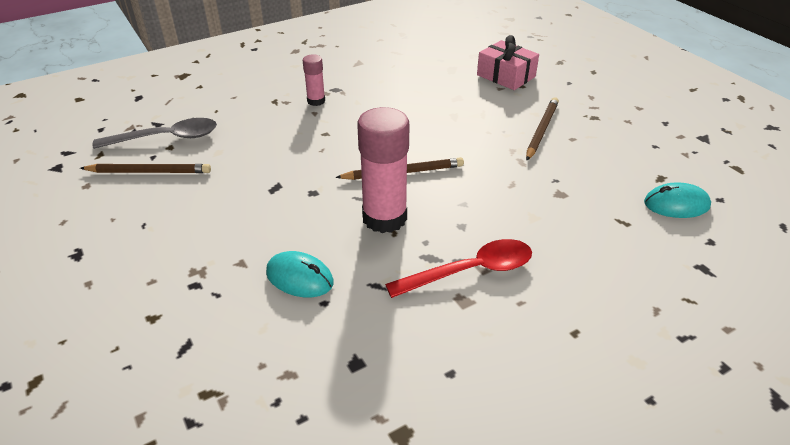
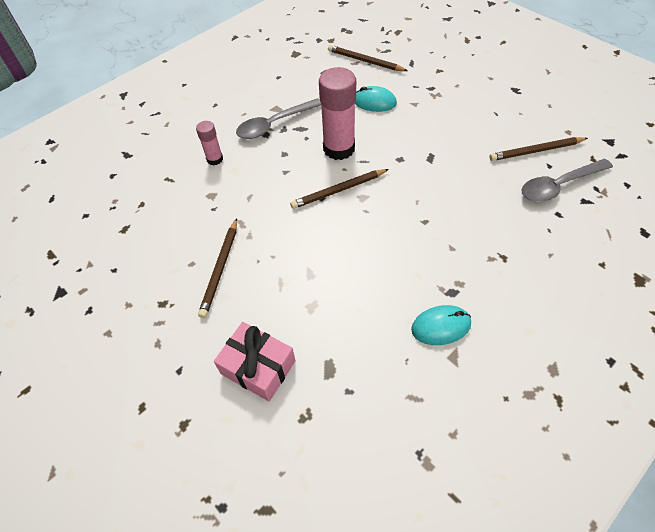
camera: 170 degrees right, 15 degrees up
(266, 372) = (365, 61): none -> brown pencil
(316, 101) = (460, 266): pink glue stick -> pink glue stick (215, 159)
(470, 271) = (274, 124): red spoon -> grey spoon
(676, 204) = (123, 202): turquoise mouse -> turquoise mouse (441, 326)

